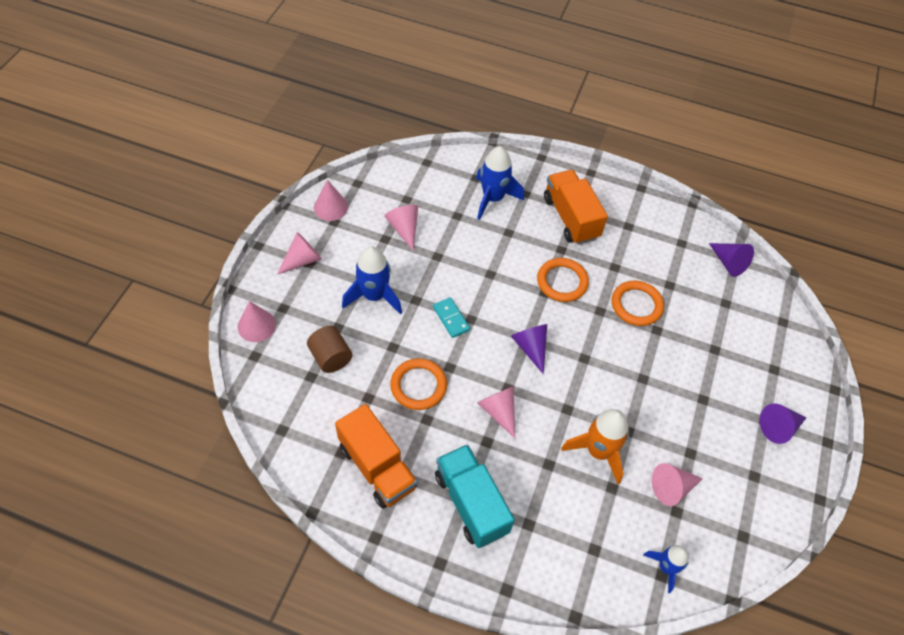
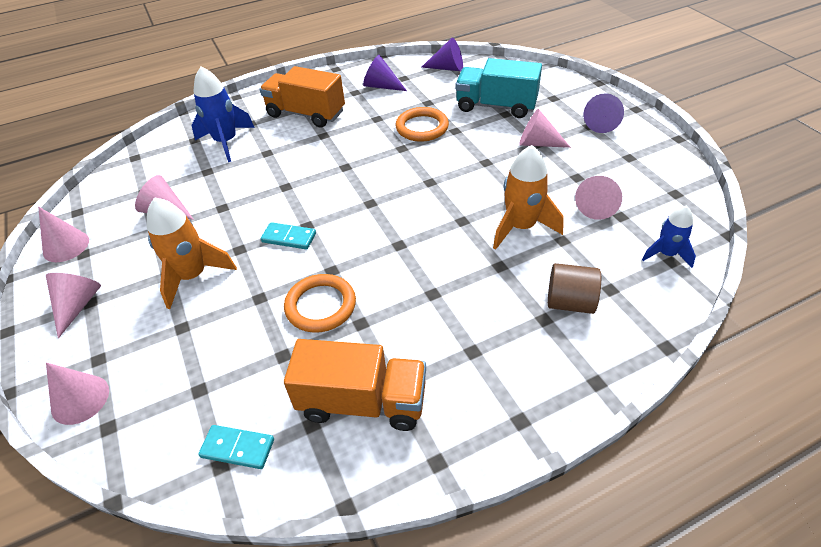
camera: 40 degrees left, 10 degrees down
(297, 429) = (238, 448): none -> turquoise domino
(331, 357) = (203, 356): brown cylinder -> brown cylinder (570, 302)
(374, 296) = (193, 276): blue rocket -> orange rocket
(471, 503) = (481, 348): turquoise truck -> turquoise truck (496, 106)
(498, 411) = (413, 265): pink cone -> pink cone (537, 143)
(530, 347) = (381, 206): purple cone -> purple cone (381, 86)
(562, 282) = (350, 152): orange ring -> none

